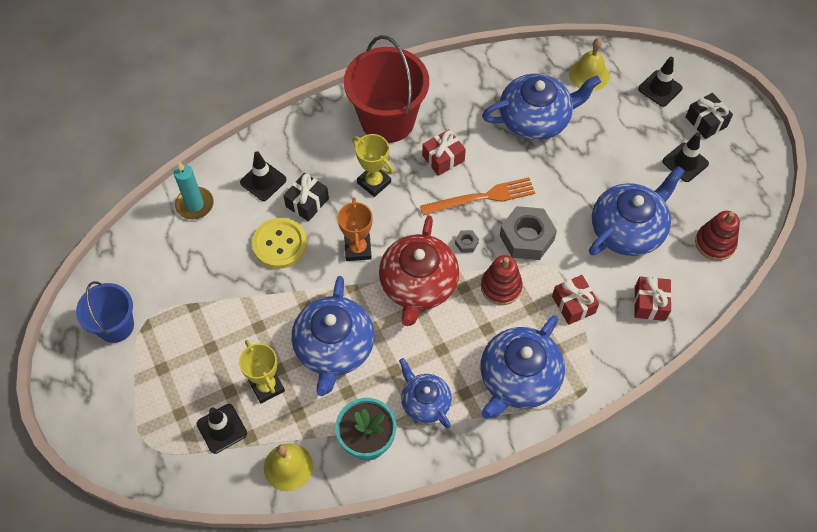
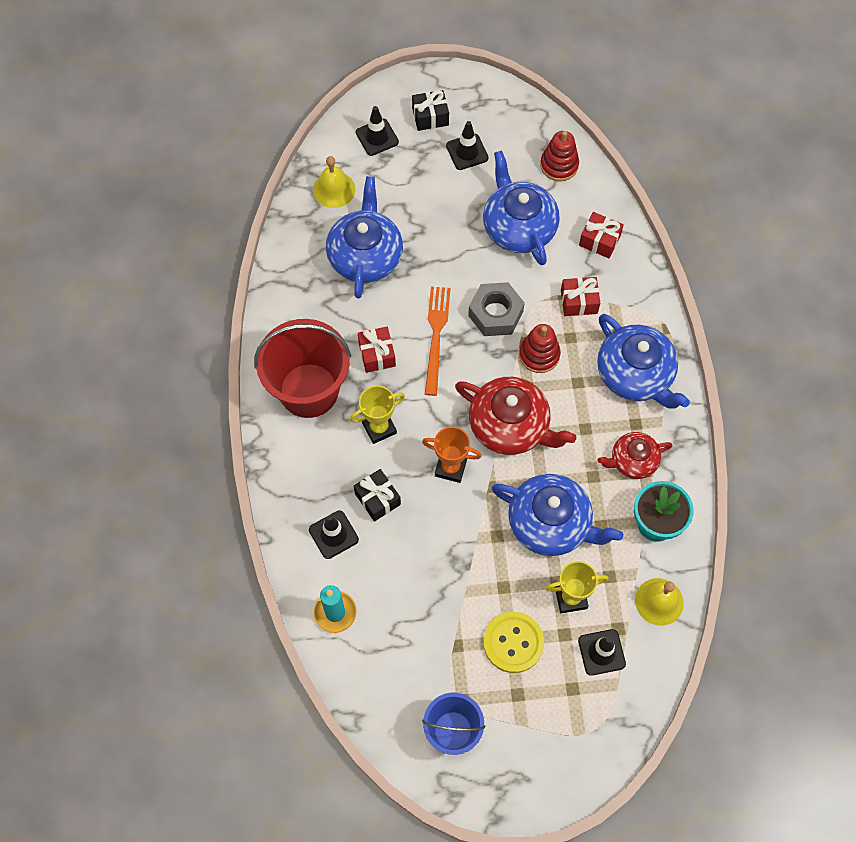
camera: 70 degrees left, 5 degrees up
(280, 244) = (417, 540): yellow button -> yellow button (513, 642)
(425, 401) = (632, 460): blue teapot -> red teapot
(466, 243) = (481, 368): grey nut -> none

